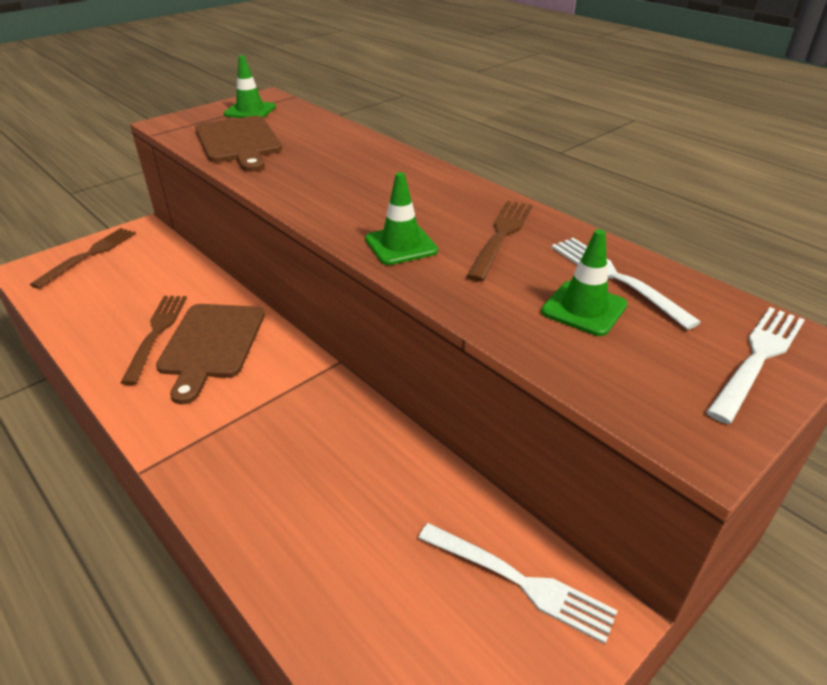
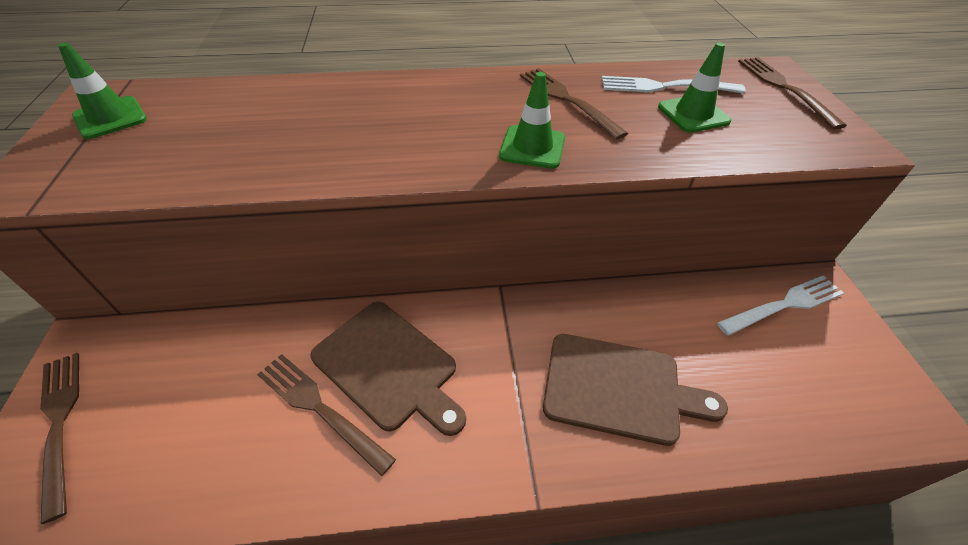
camera: 55 degrees left, 10 degrees up
(239, 142) = (181, 154): brown cutting board -> brown cutting board (619, 388)
(758, 357) = (784, 88): white fork -> brown fork

